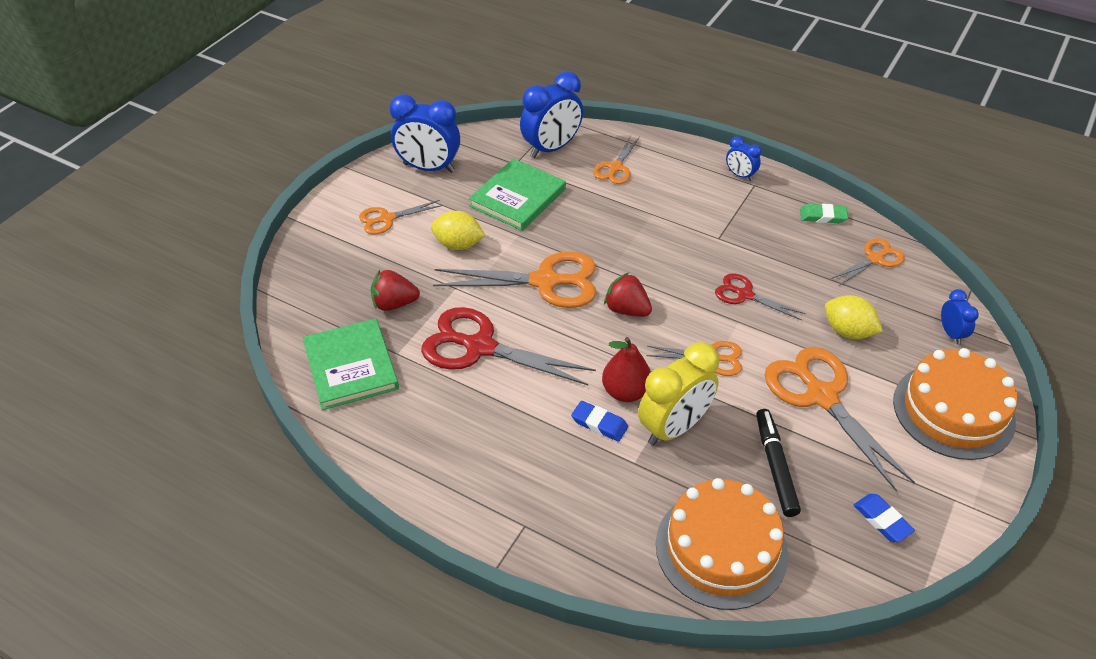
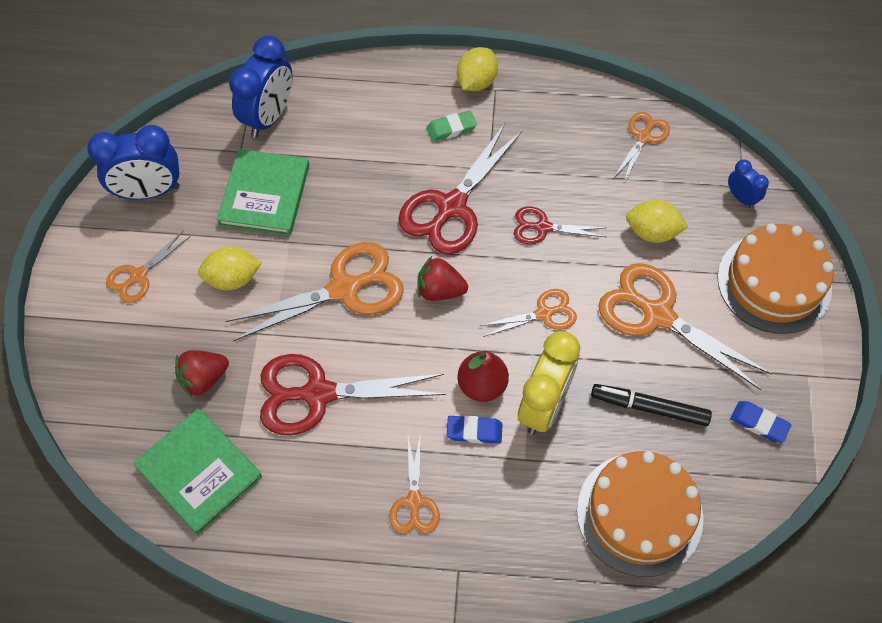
camera: 25 degrees left, 15 degrees up
(615, 168) = (348, 118): orange scissors -> orange scissors (414, 501)
(670, 254) = (451, 207): none -> red scissors
(740, 175) = (476, 82): blue clock -> yellow lemon
(775, 466) = (649, 407): black marker -> black marker turned 45 degrees counterclockwise
(822, 216) = (576, 104): green eraser -> green eraser (451, 128)

